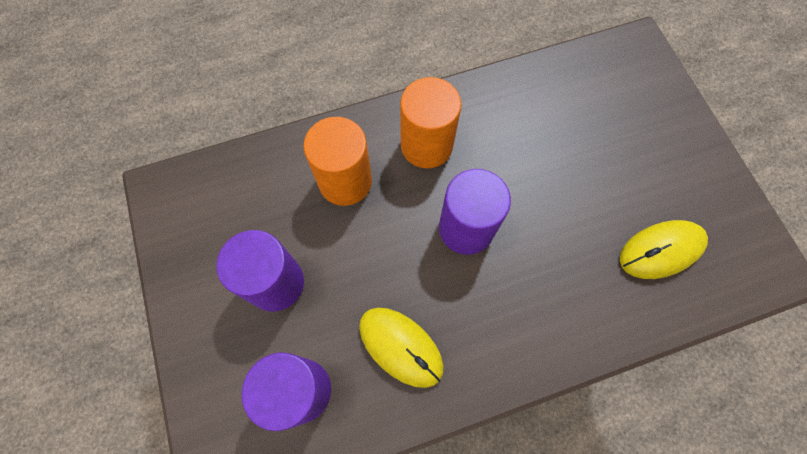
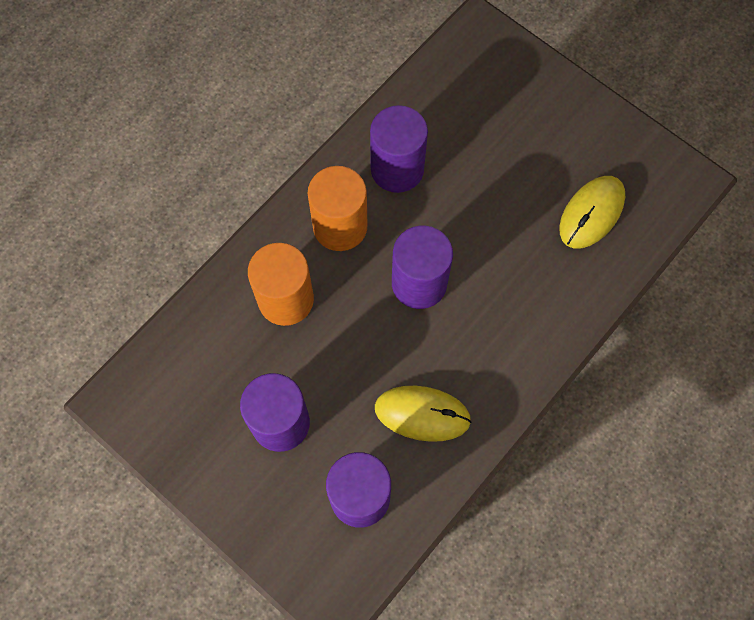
camera: 30 degrees left, 0 degrees up
(503, 123) = (397, 169): none -> purple cylinder

